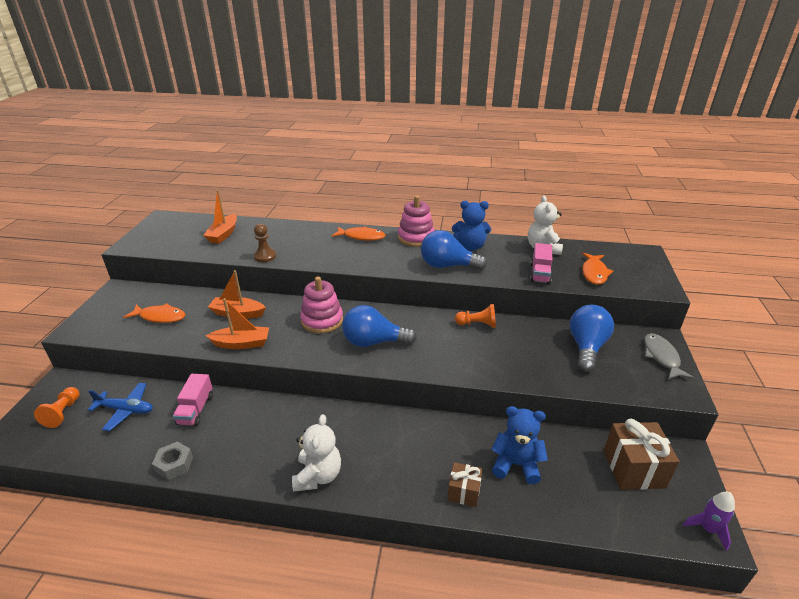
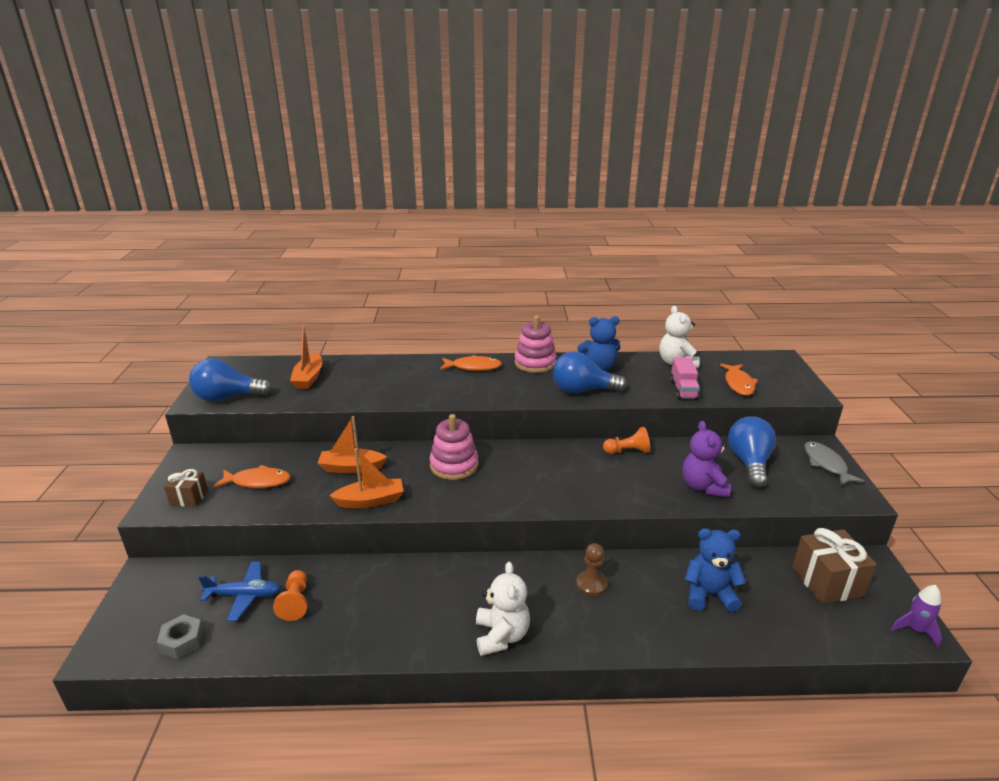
camera: 10 degrees left, 5 degrees down
(63, 413) = (165, 609): orange pawn -> orange pawn (295, 602)
(174, 464) = (329, 647): grey nut -> grey nut (182, 641)
(196, 409) = (330, 584): pink truck -> none
(265, 256) = (370, 399): brown pawn -> brown pawn (591, 584)
(374, 342) = (522, 482): blue light bulb -> blue light bulb (227, 397)
(464, 492) = (665, 629): brown gift -> brown gift (189, 497)
(535, 365) = (703, 487): none -> purple teddy bear

